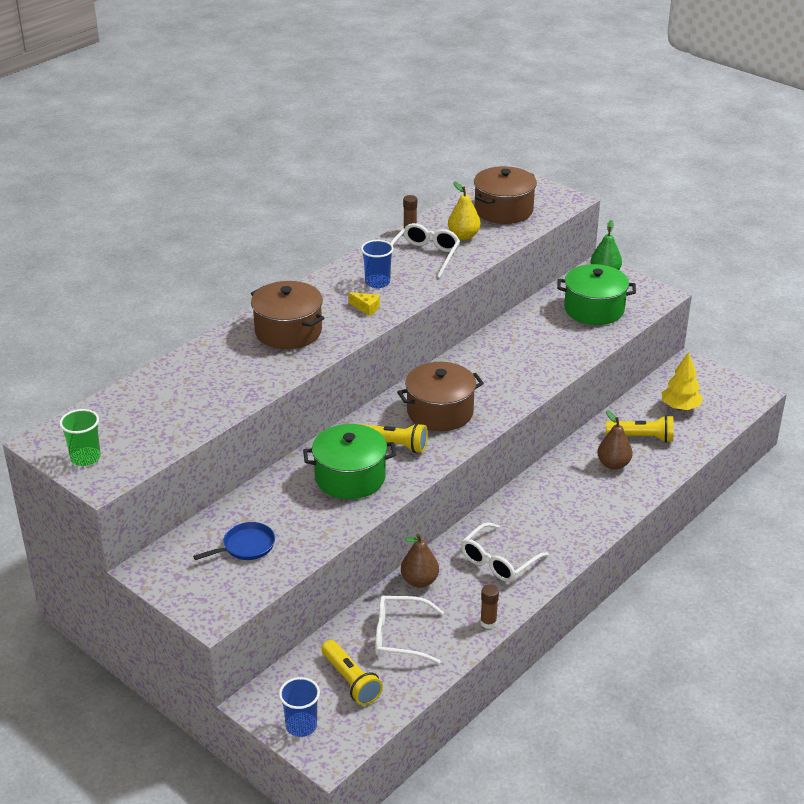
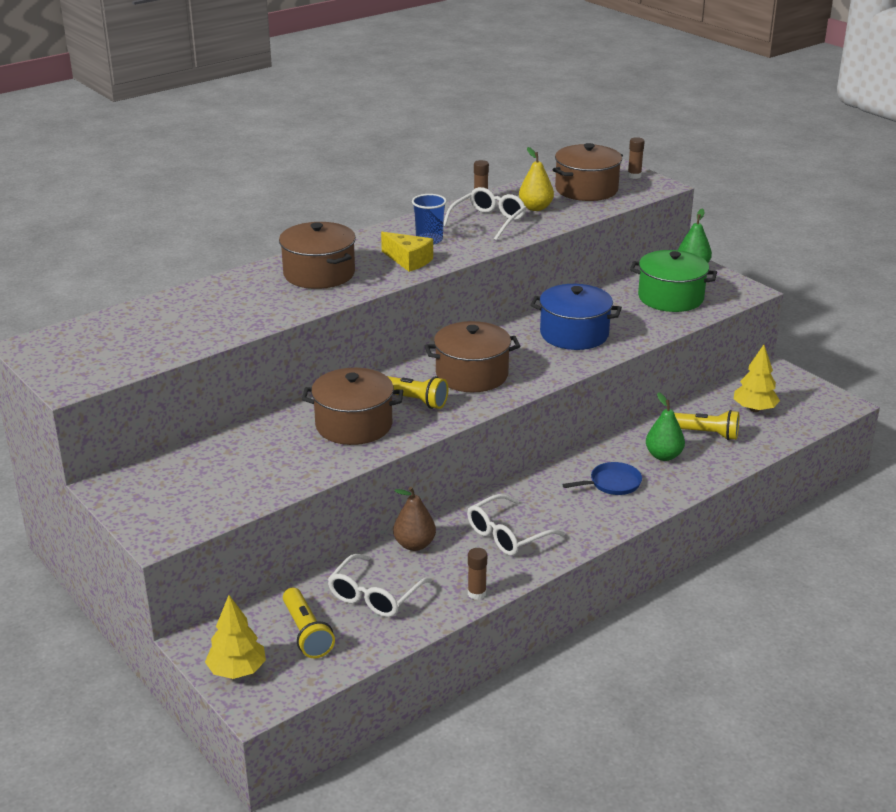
camera: 10 degrees right, 5 degrees down
(85, 458) = (63, 364): green cup -> none
(246, 546) = (219, 477): blue pan -> blue pan (612, 483)
(301, 726) = (237, 671): blue cup -> yellow tree
(350, 477) = (354, 425): green pot -> brown pot
(366, 308) = (408, 260): yellow cheese -> yellow cheese, size x1.62
(400, 636) = (375, 596): white glasses -> white glasses turned 75 degrees counterclockwise
(519, 358) = (574, 334): none -> blue pot
(542, 190) = (634, 176): none -> brown glue stick
(613, 464) = (663, 456): brown pear -> green pear

